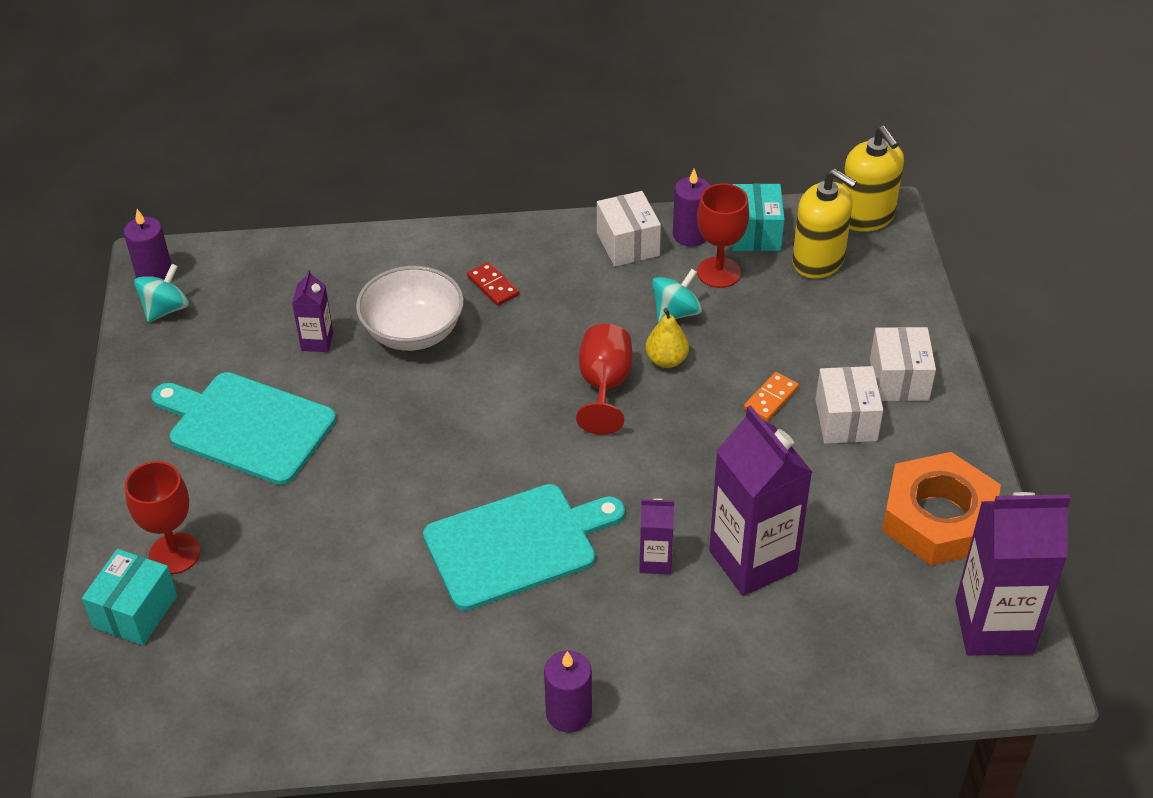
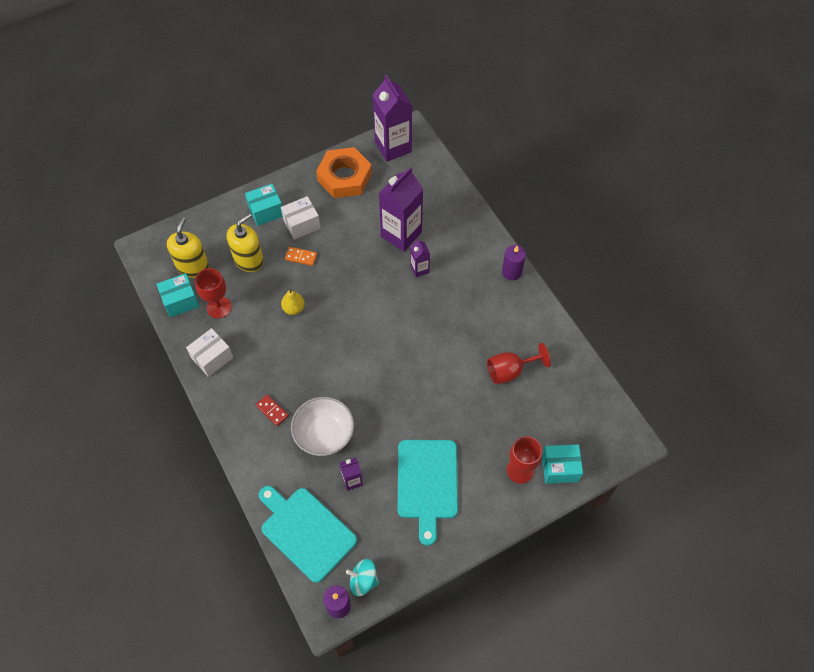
camera: 115 degrees left, 15 degrees up
(493, 286) = (272, 411): red domino -> red domino turned 75 degrees counterclockwise
(516, 544) = (438, 326): turquoise cutting board -> turquoise cutting board (306, 531)
(604, 386) = (323, 329): red goblet -> red goblet (510, 371)
(676, 312) = (257, 316): turquoise spinning top -> none
(690, 235) = (193, 331): purple candle -> none
(866, 217) = (149, 255): yellow soap dispenser -> yellow soap dispenser (249, 260)
(899, 379) = (266, 211): white box -> turquoise box

